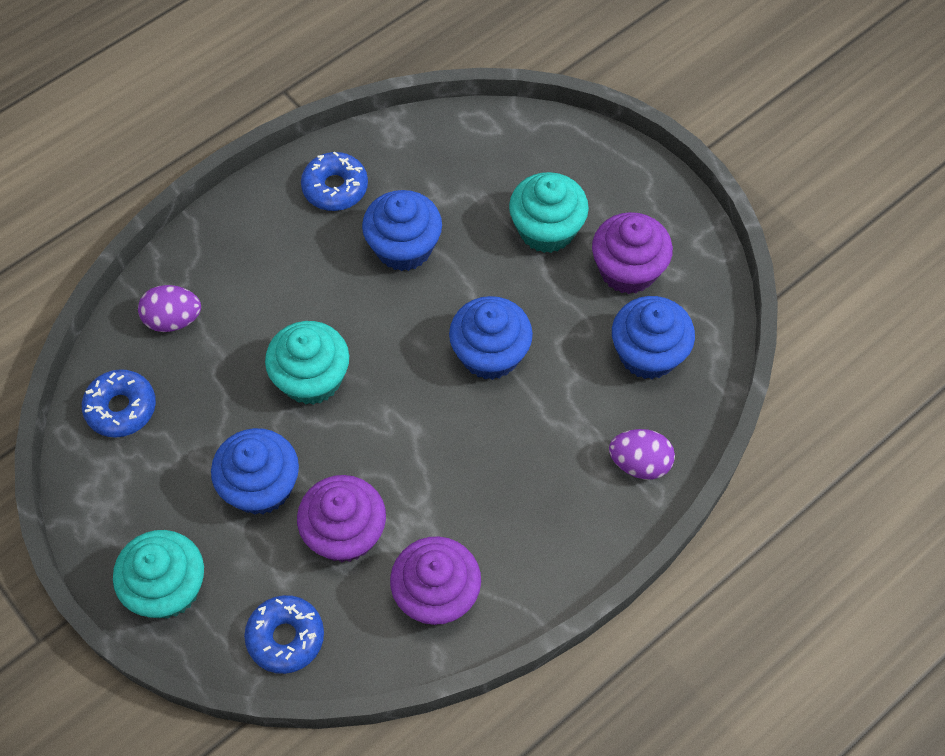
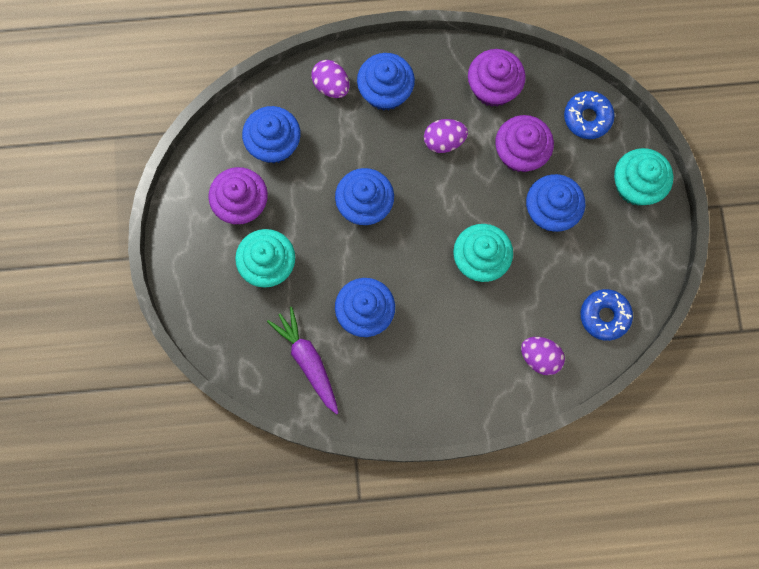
camera: 145 degrees left, 15 degrees up
(335, 188) = (378, 388): blue donut -> none
(429, 169) = (308, 361): none -> purple carrot
(451, 486) = (444, 141): none -> purple egg
(568, 499) = (385, 92): none -> blue cupcake

